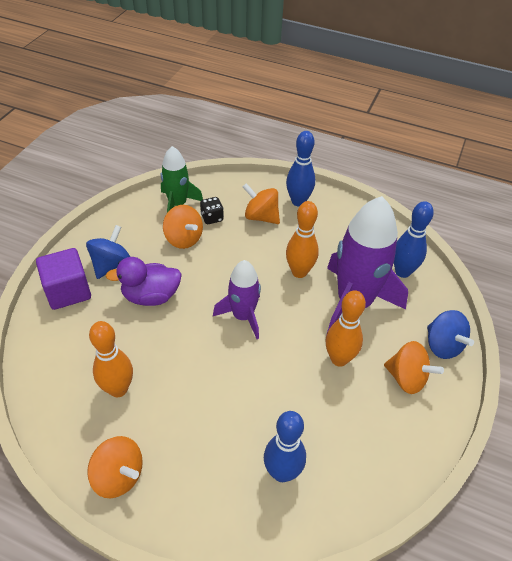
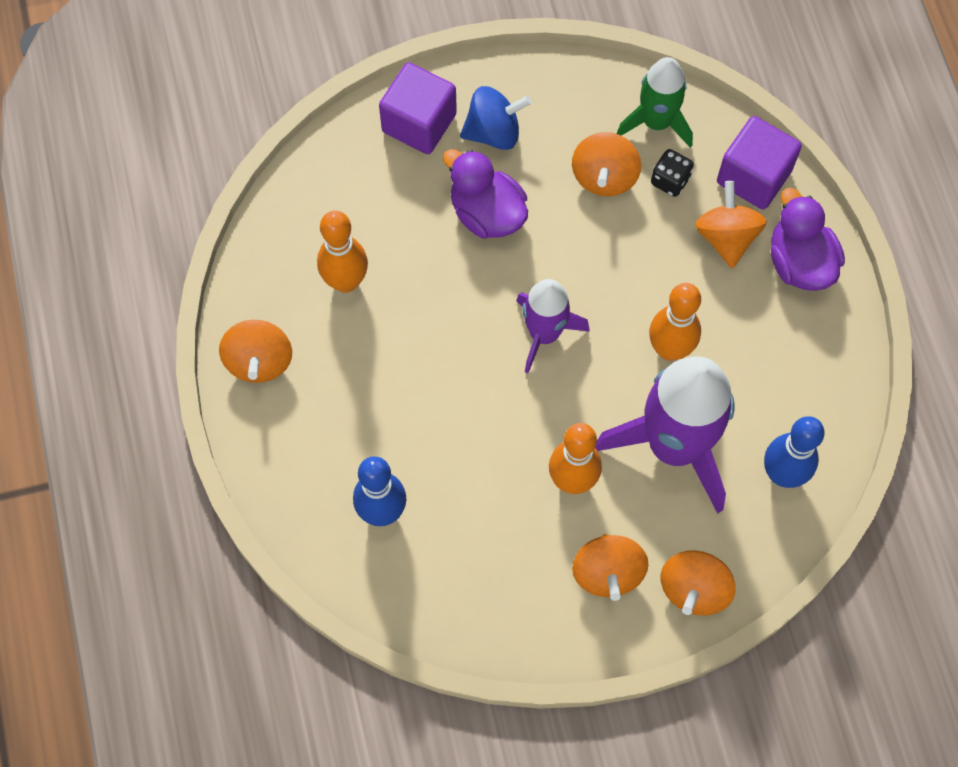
camera: 55 degrees right, 20 degrees up
(241, 190) = (753, 176): none -> purple cube
(298, 201) = (799, 262): blue bowling pin -> purple duck
(443, 345) = (694, 589): blue spinning top -> orange spinning top

